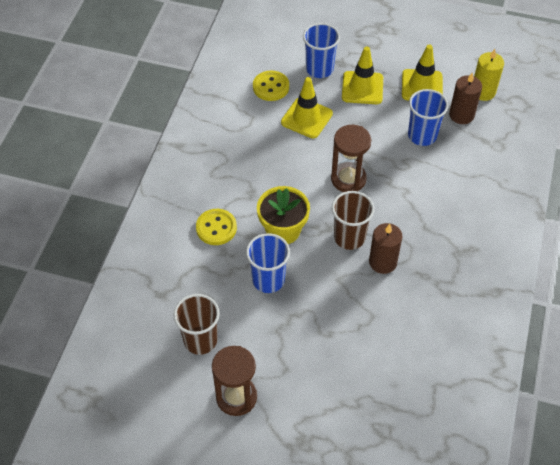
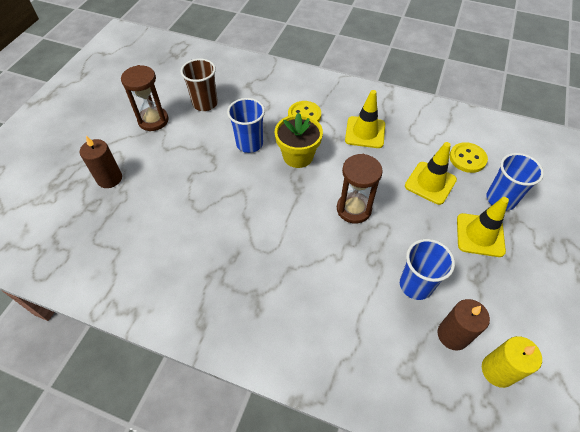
camera: 95 degrees right, 0 degrees up
(349, 237) = (285, 202): brown cup -> none
(383, 262) = (254, 226): brown candle -> brown candle (109, 178)
(422, 86) = (494, 297): yellow traffic cone -> yellow traffic cone (365, 132)

